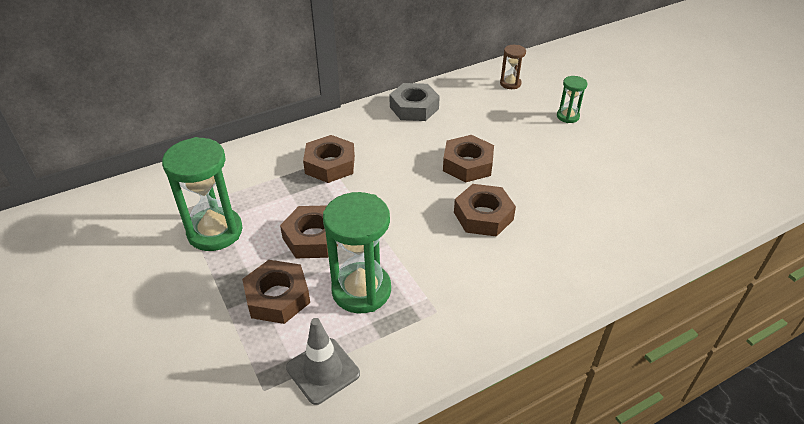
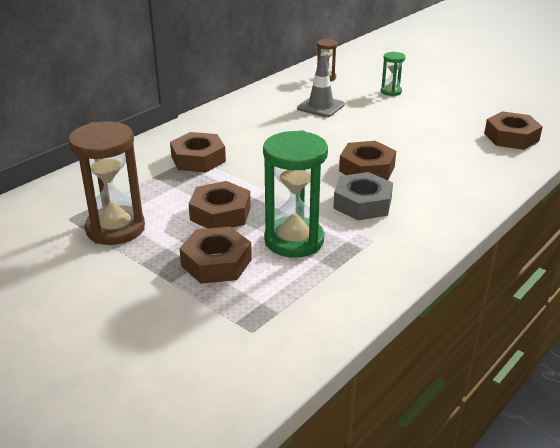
camera: 20 degrees left, 10 degrees down
(215, 232) = (115, 228): green hourglass -> brown hourglass
(323, 371) = (299, 304): grey traffic cone -> grey traffic cone (320, 106)
(414, 108) = (250, 106): grey nut -> grey nut (362, 203)
(467, 164) = (328, 137): brown nut -> brown nut (511, 137)

